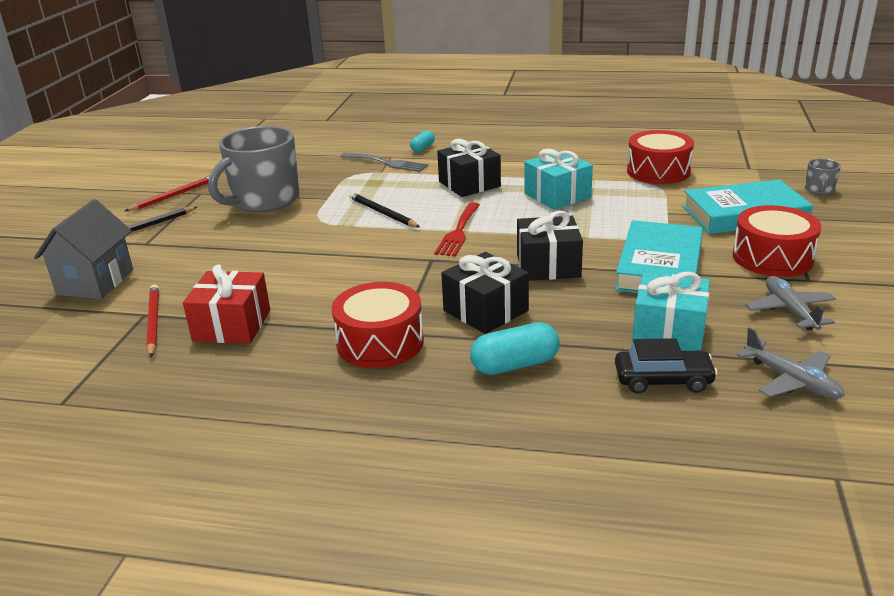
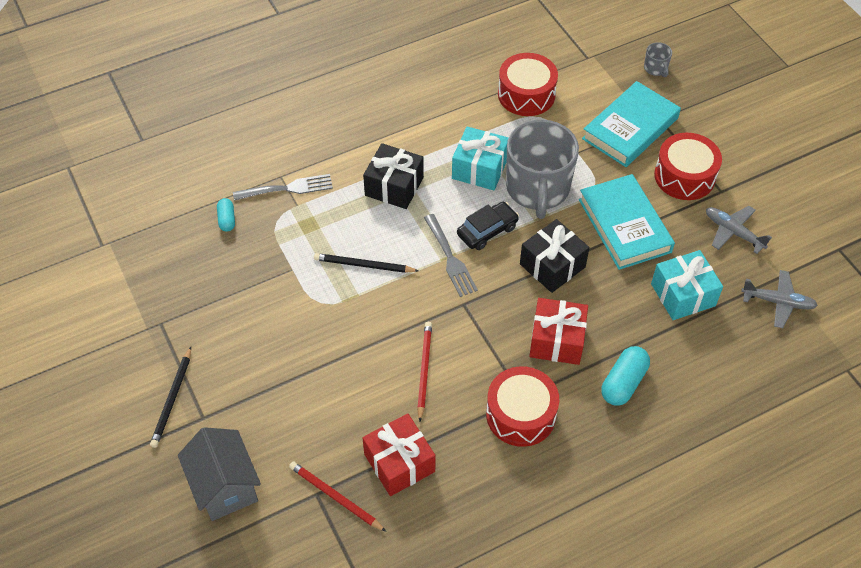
camera: 40 degrees left, 25 degrees up
(174, 196) = (139, 340): red pencil -> red pencil (424, 370)
(264, 200) = (238, 302): grey mug -> grey mug (537, 189)
(422, 148) = (296, 148): turquoise capsule -> turquoise capsule (227, 219)
(458, 232) = (450, 258): red fork -> grey fork
(485, 310) = (557, 340): black gift -> red gift
(663, 380) = (714, 344): black car -> black car (487, 231)

